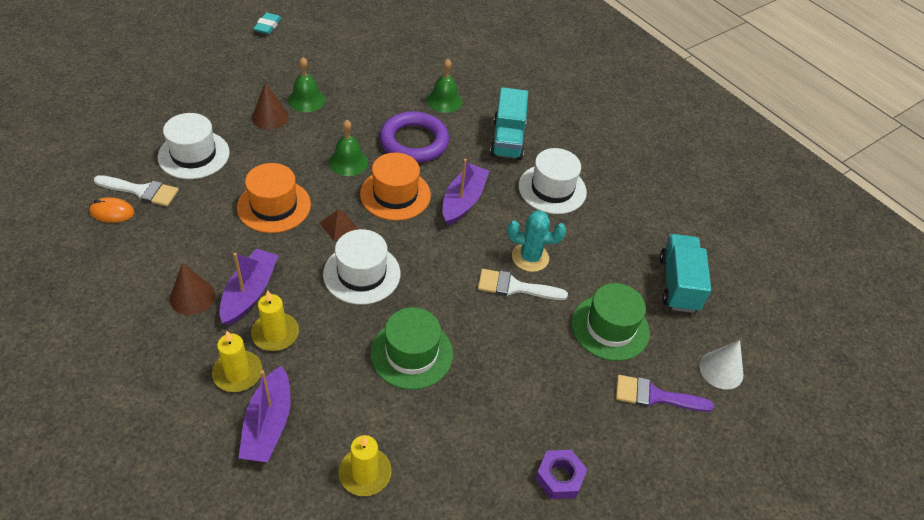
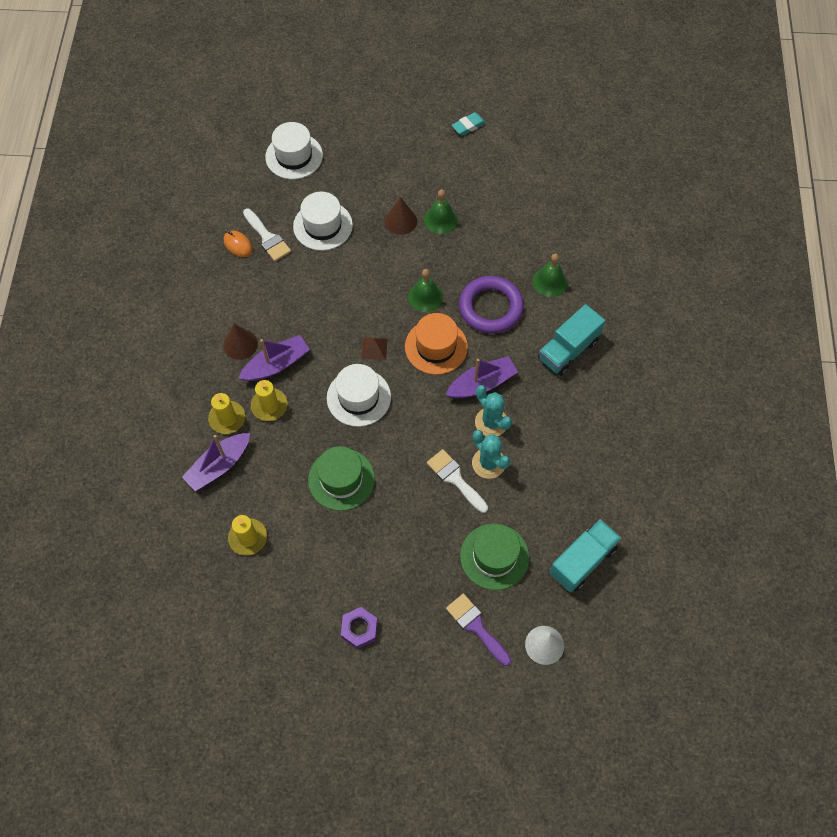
camera: 45 degrees right, 15 degrees up
(274, 206) = (343, 304): orange hat -> none
(500, 225) = (491, 422): none -> turquoise cactus
(552, 189) = (562, 417): white hat -> white hat (294, 156)

